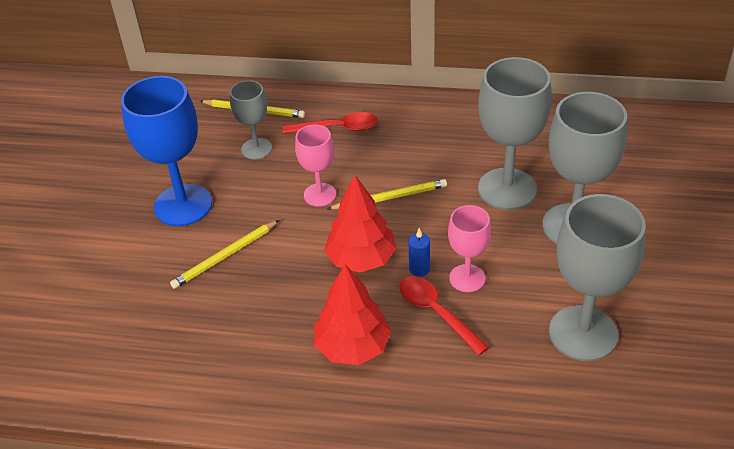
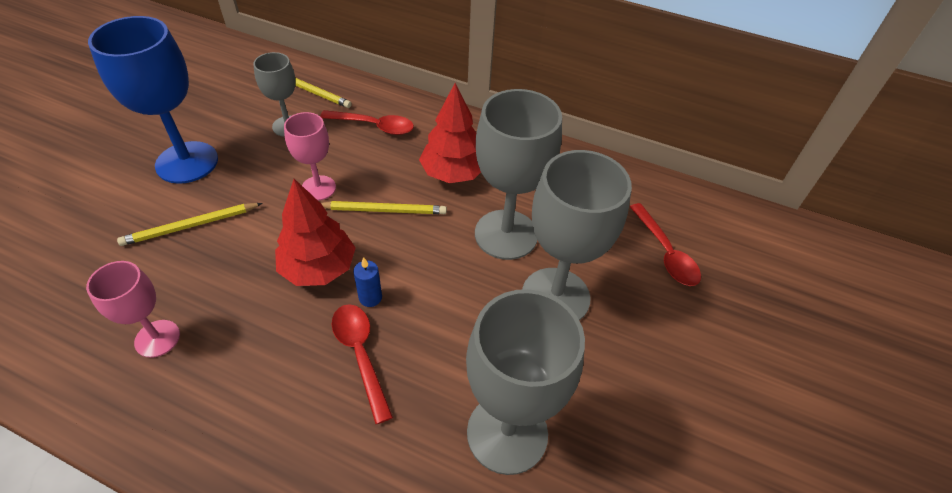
camera: 10 degrees right, 5 degrees up
(352, 346) = (251, 368): red tree -> red tree (453, 173)
(467, 278) = (414, 324): pink goblet -> pink goblet (157, 338)
(648, 168) = (665, 253): none -> red spoon

